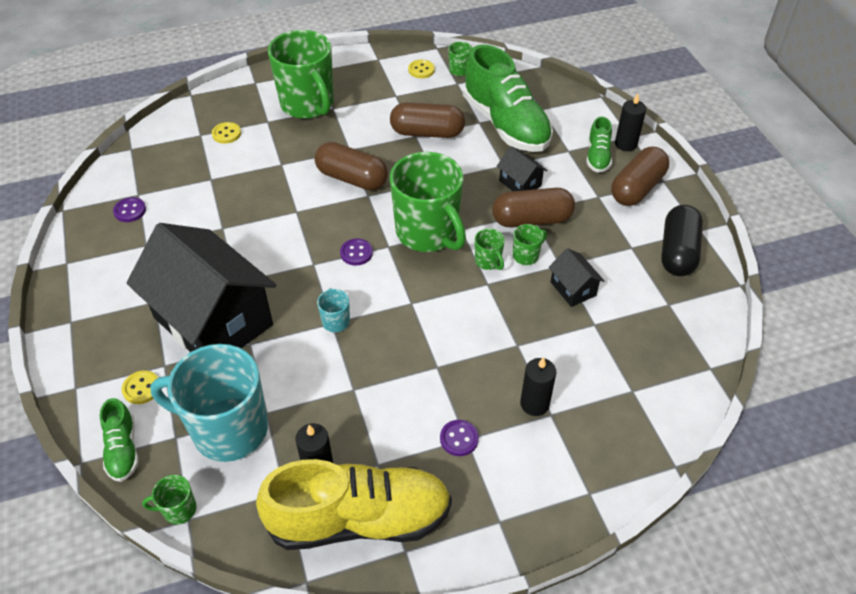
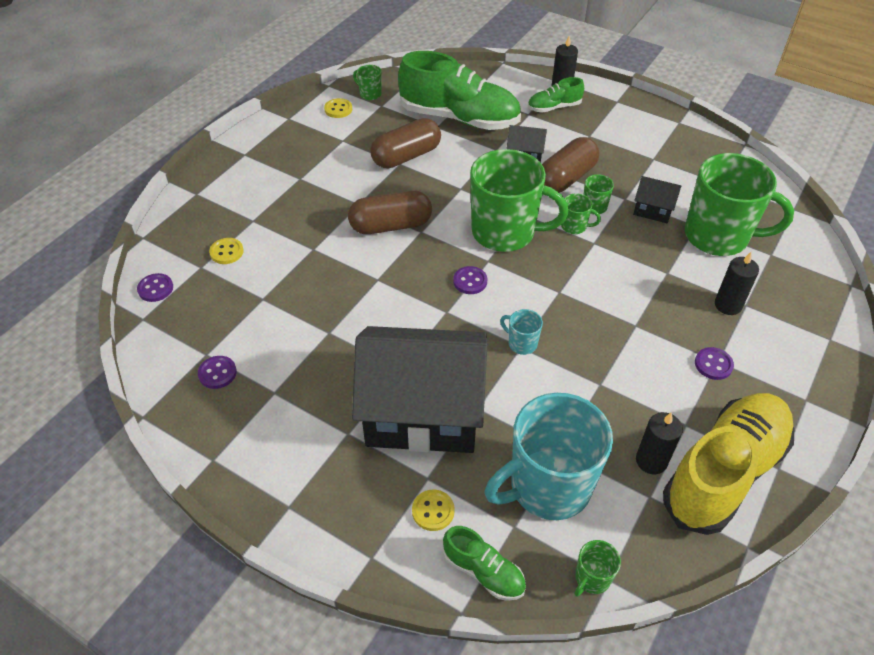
camera: 40 degrees left, 0 degrees up
(159, 133) = (155, 288): none -> purple button
(308, 105) = (273, 187): green mug -> green mug (718, 237)
(598, 156) = (554, 107): green shoe -> green shoe turned 105 degrees clockwise
(637, 188) = (607, 116): brown capsule -> none
(678, 252) = (684, 145): black capsule -> none

